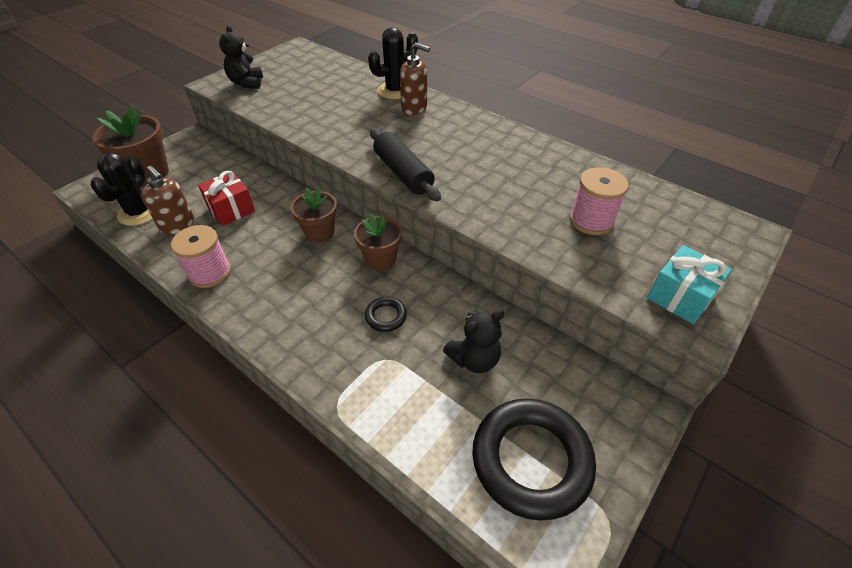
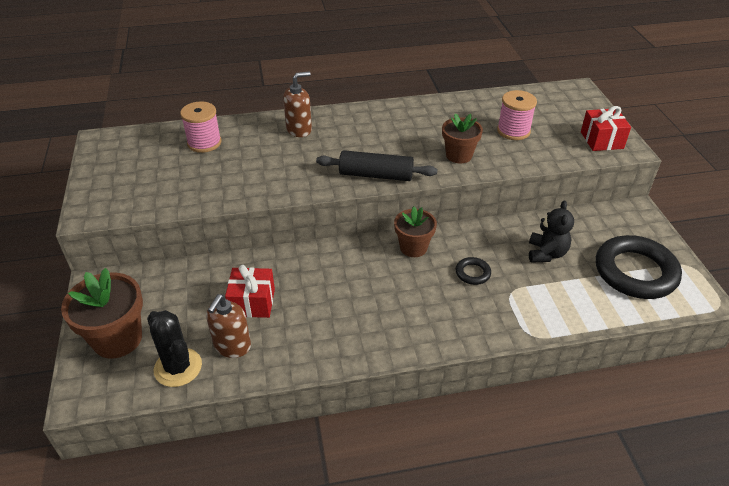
camera: 50 degrees left, 5 degrees down
(177, 225) = (232, 346): brown soap dispenser -> brown soap dispenser turned 120 degrees clockwise
(210, 273) = (324, 348): pink spool -> pink spool (204, 143)
(247, 83) = (120, 195): black teddy bear -> none
(319, 232) = (347, 264): brown flower pot -> brown flower pot (459, 155)
(395, 91) = (261, 126): black cactus -> none
(680, 296) = (601, 140): turquoise gift -> red gift

